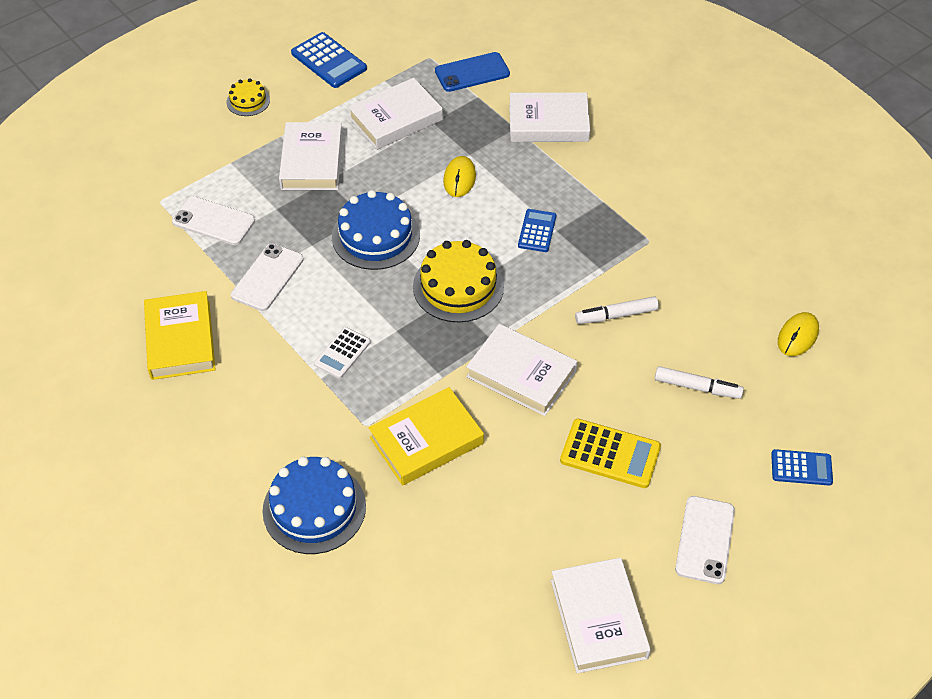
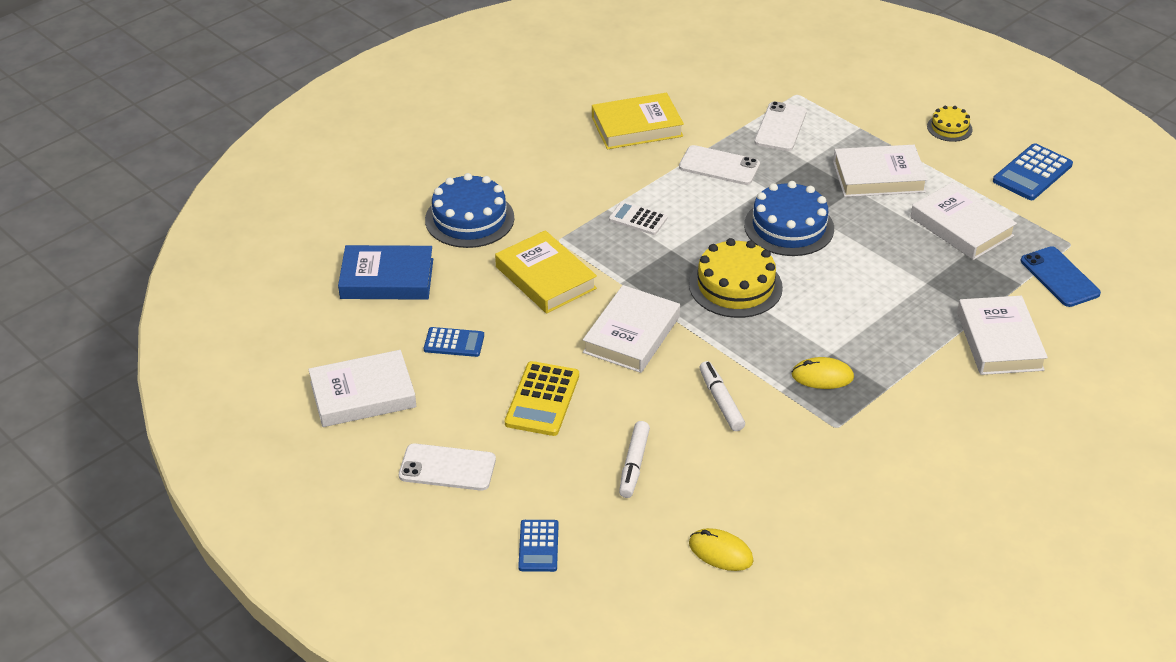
camera: 85 degrees right, 10 degrees down
(409, 594) = (387, 278): none -> blue book
(459, 178) = (887, 278): yellow mouse -> yellow mouse (822, 376)
(537, 231) = (826, 338): blue calculator -> blue calculator (454, 343)

